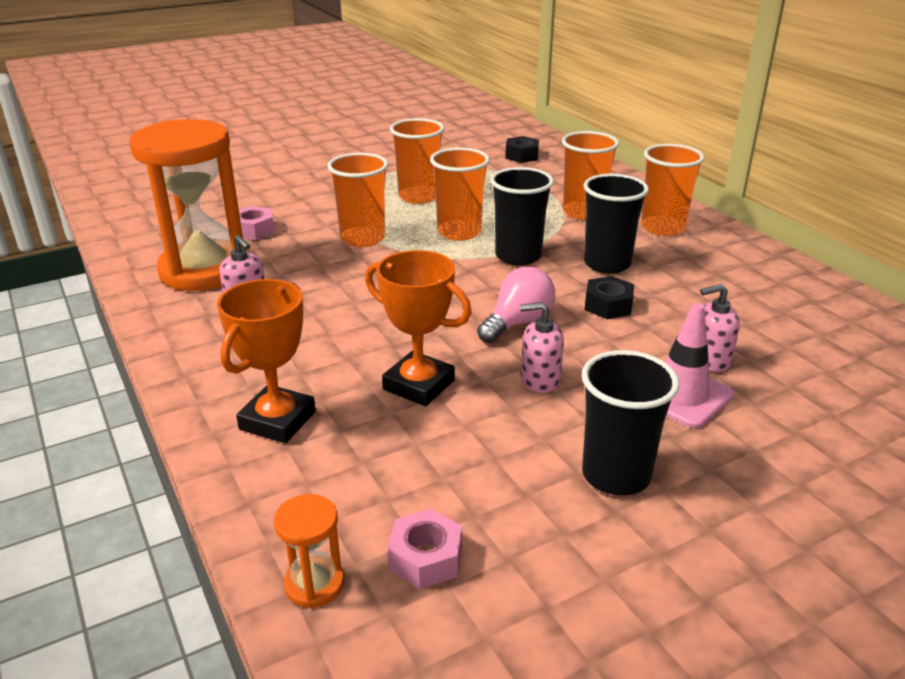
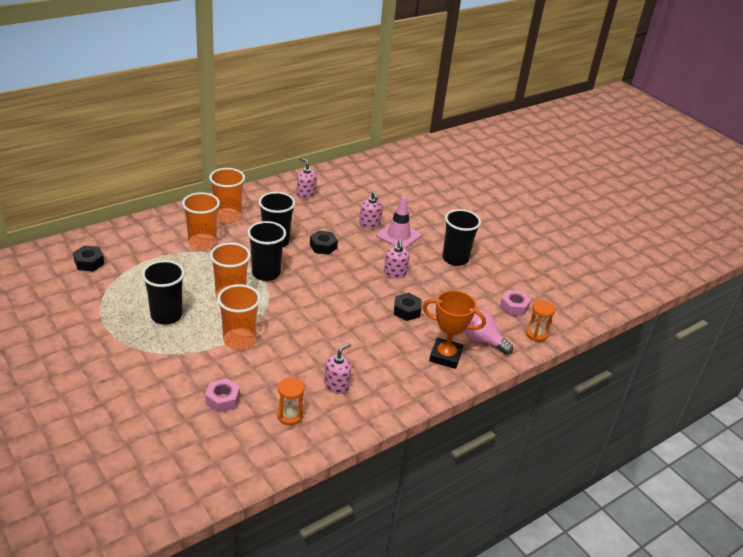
camera: 100 degrees left, 5 degrees up
(204, 270) = (289, 415): orange hourglass -> orange hourglass, size x0.41
(418, 197) = (166, 316): orange cup -> black cup
(418, 385) = (407, 311): orange trophy -> black nut
(518, 323) = (344, 277): pink light bulb -> pink light bulb (482, 340)
(780, 293) = (305, 194): none -> pink soap dispenser

